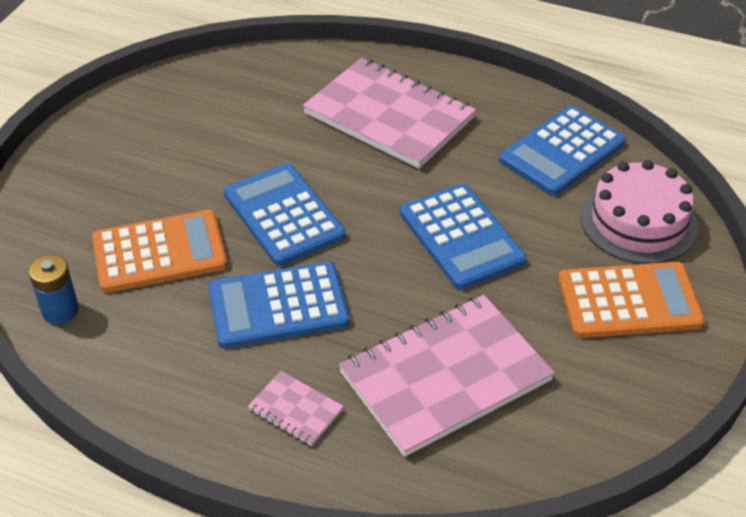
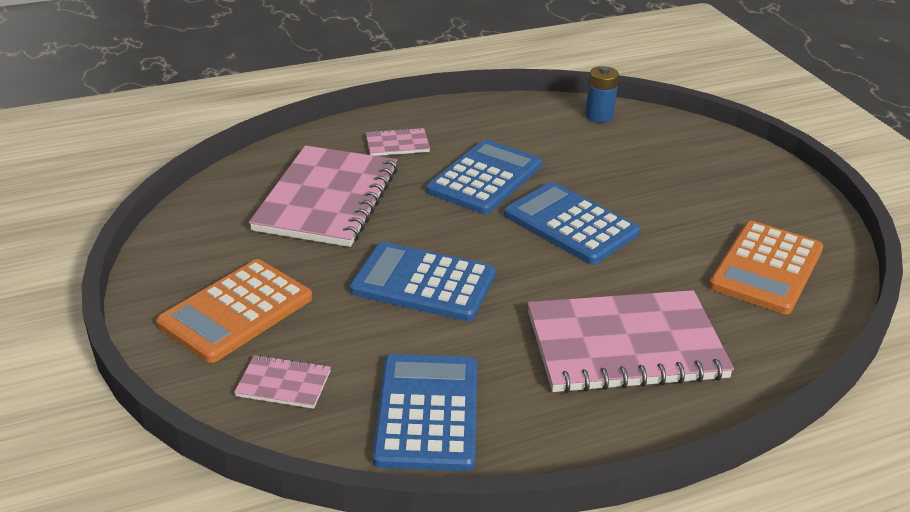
camera: 135 degrees right, 10 degrees down
(159, 252) = (604, 164): orange calculator -> orange calculator (766, 268)
(283, 215) = (570, 224): blue calculator -> blue calculator turned 150 degrees counterclockwise
(638, 222) = (283, 384): pink cake -> pink notebook

